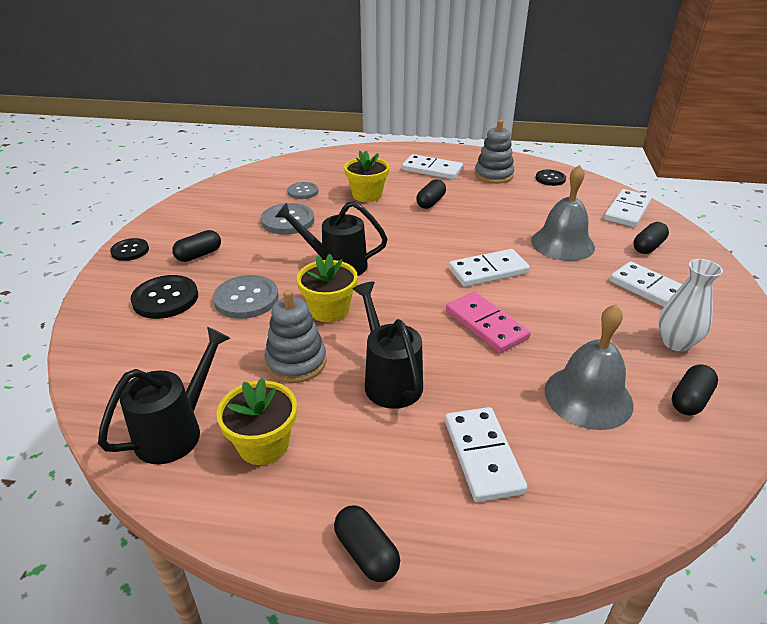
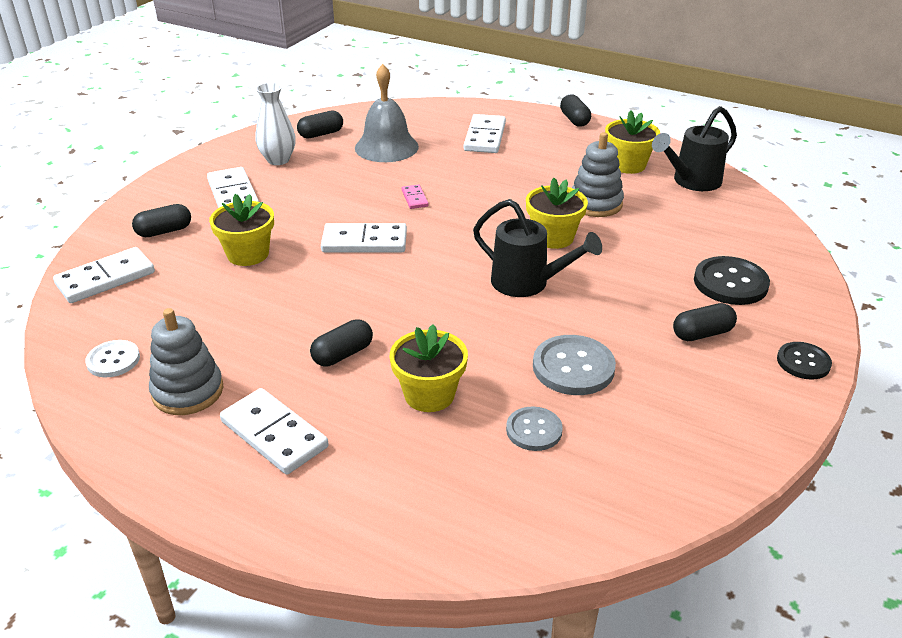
camera: 160 degrees left, 0 degrees up
(246, 299) = (638, 265): grey button -> none
(389, 380) = (523, 180): black watering can -> none
(486, 324) = (414, 198): pink domino -> pink domino, size x0.50
(550, 179) = (113, 360): black button -> white button
(562, 243) = (248, 254): grey bell -> yellow flower pot

